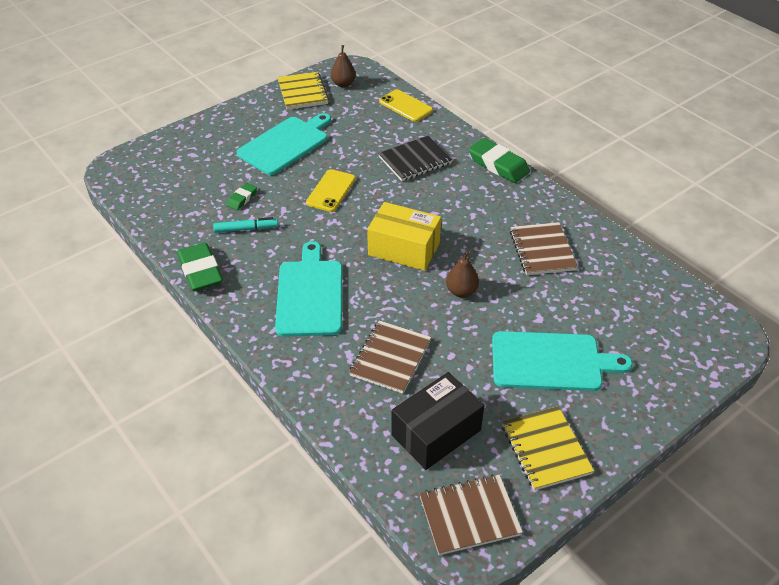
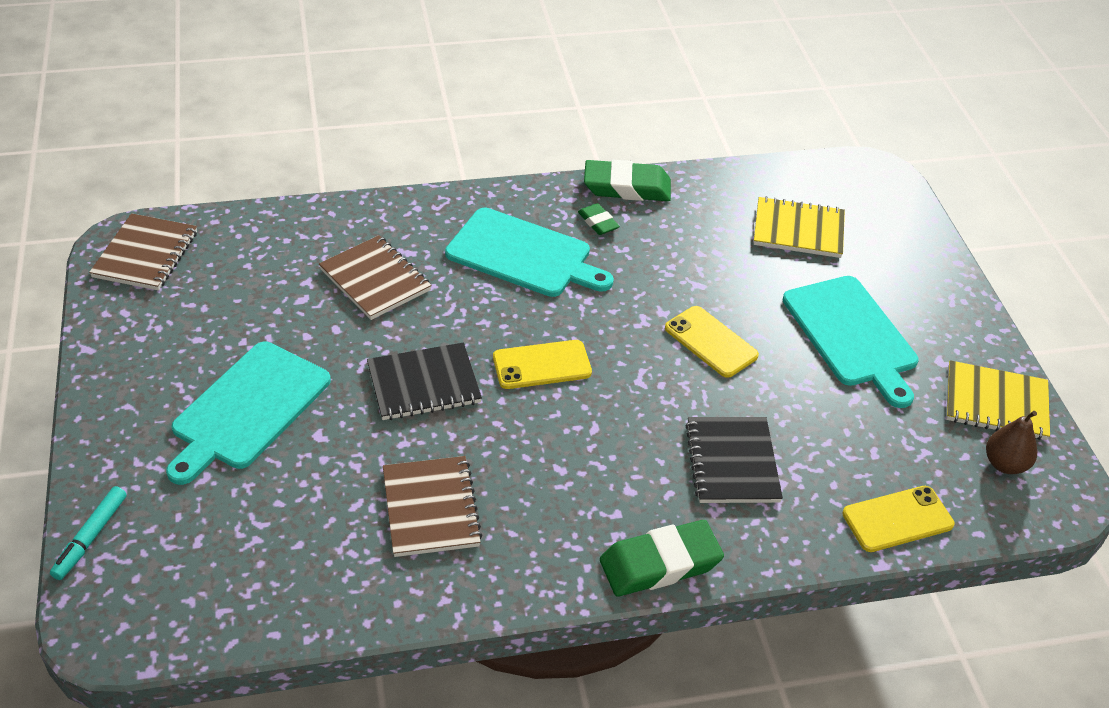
camera: 115 degrees right, 0 degrees up
(242, 199) = (744, 256): green eraser -> green eraser (598, 222)
(246, 229) = (679, 241): turquoise marker -> turquoise marker (90, 537)
(404, 249) = (542, 365): yellow box -> yellow phone
(436, 432) = (252, 273): black box -> none
(461, 291) = (424, 384): brown pear -> black notebook
(542, 250) = (431, 508): brown notebook -> brown notebook turned 60 degrees clockwise
(545, 449) = (151, 342): yellow notebook -> yellow notebook (798, 230)

